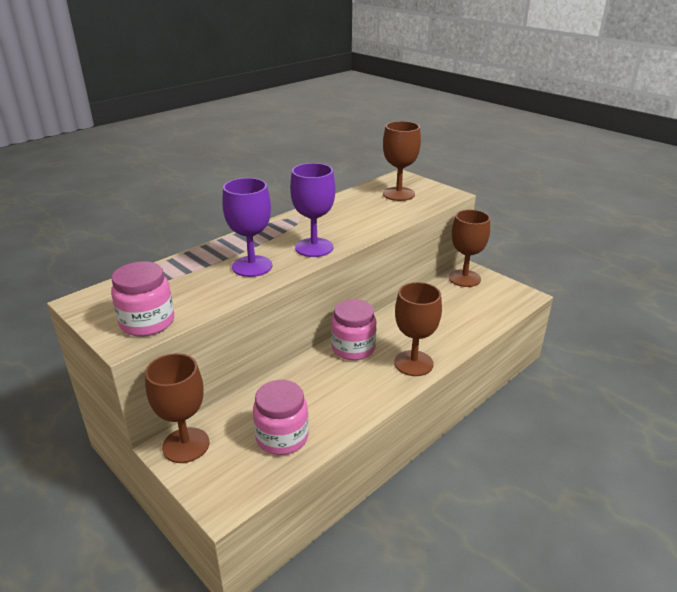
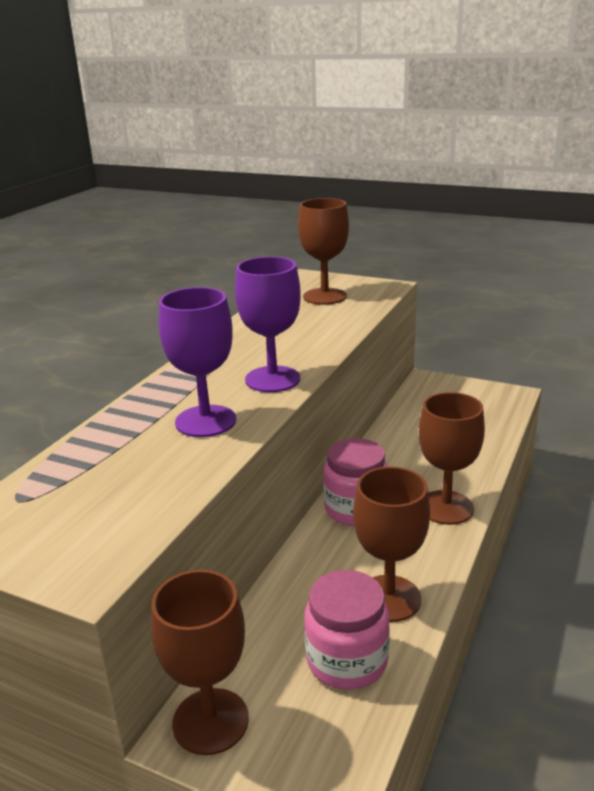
camera: 20 degrees left, 5 degrees down
(147, 322) = (107, 538): pink jar -> none
(464, 278) = (428, 390): brown goblet -> brown goblet (389, 598)

